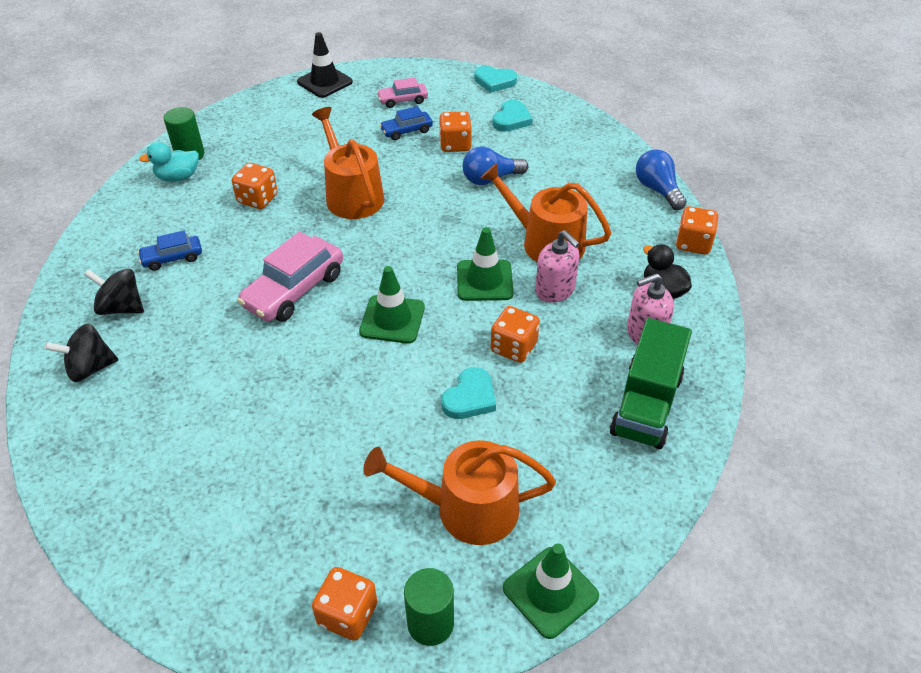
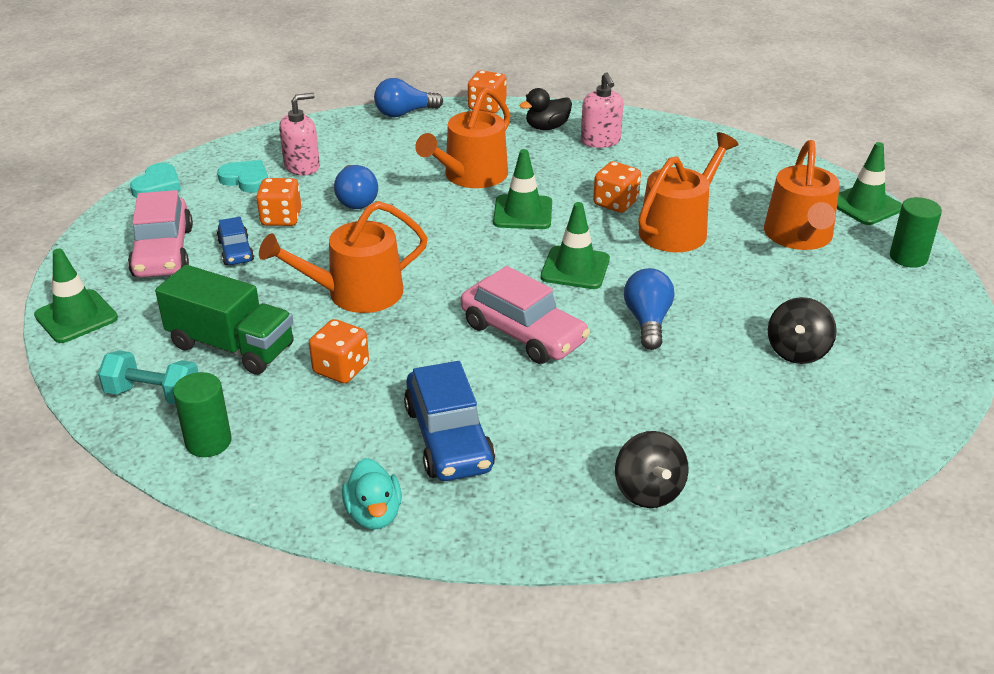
camera: 85 degrees left, 10 degrees down
(121, 307) = (541, 476): black spinning top -> black spinning top (797, 351)
(172, 258) = (448, 438): blue car -> blue car, size x1.81
(178, 177) = (263, 449): turquoise duck -> turquoise duck (374, 514)
(240, 126) = (153, 394): none -> turquoise dumbbell
(308, 370) = (647, 321): none -> blue light bulb
(325, 82) = (76, 317): black traffic cone -> green traffic cone
(347, 614) = (914, 296): orange dice -> none
(403, 100) = (163, 252): pink car -> pink car, size x1.81
(470, 397) = (678, 229): turquoise heart -> orange watering can
(555, 290) = (541, 177): pink soap dispenser -> pink soap dispenser (302, 166)
(646, 404) = (680, 149): green truck -> green truck (231, 346)

